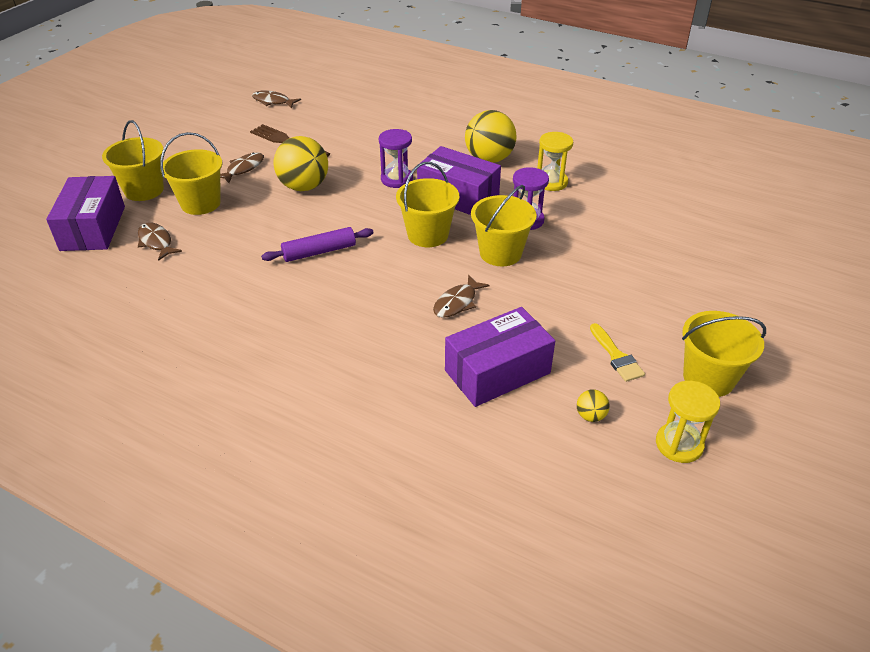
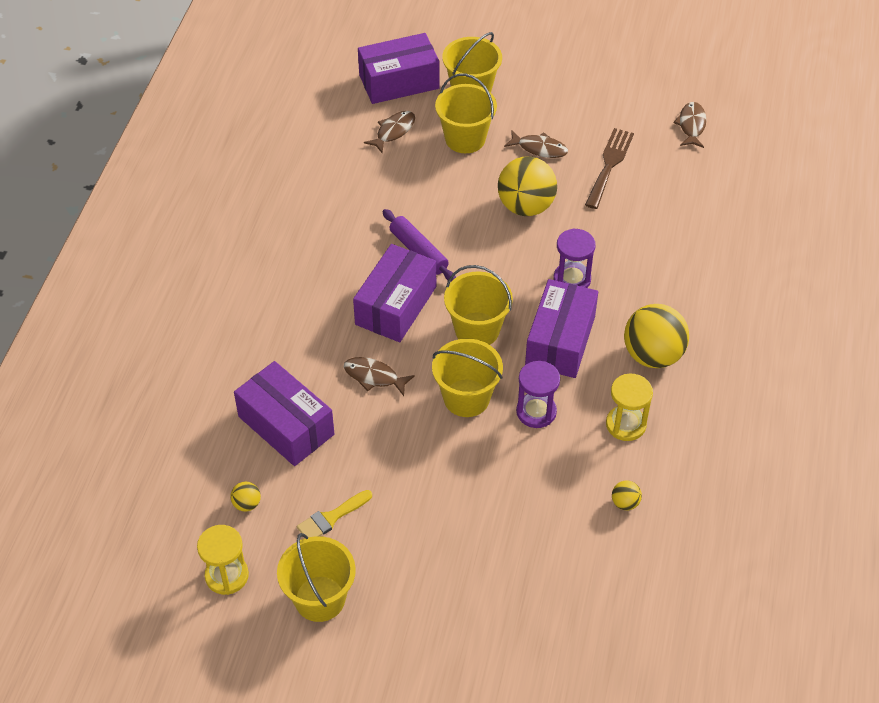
camera: 75 degrees right, 10 degrees up
(377, 276) = (396, 305): none -> purple box
(624, 196) = (625, 503): none -> yellow ball

